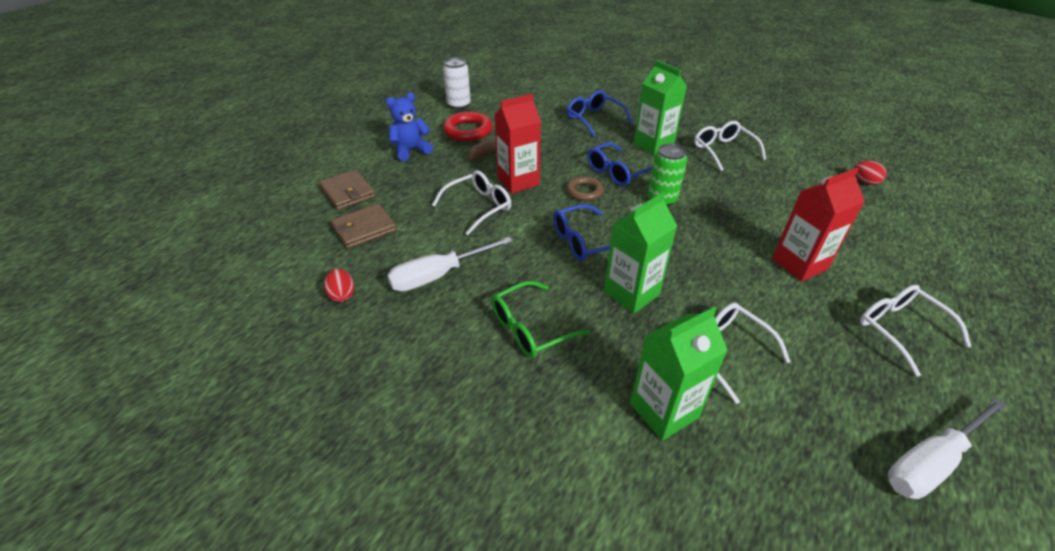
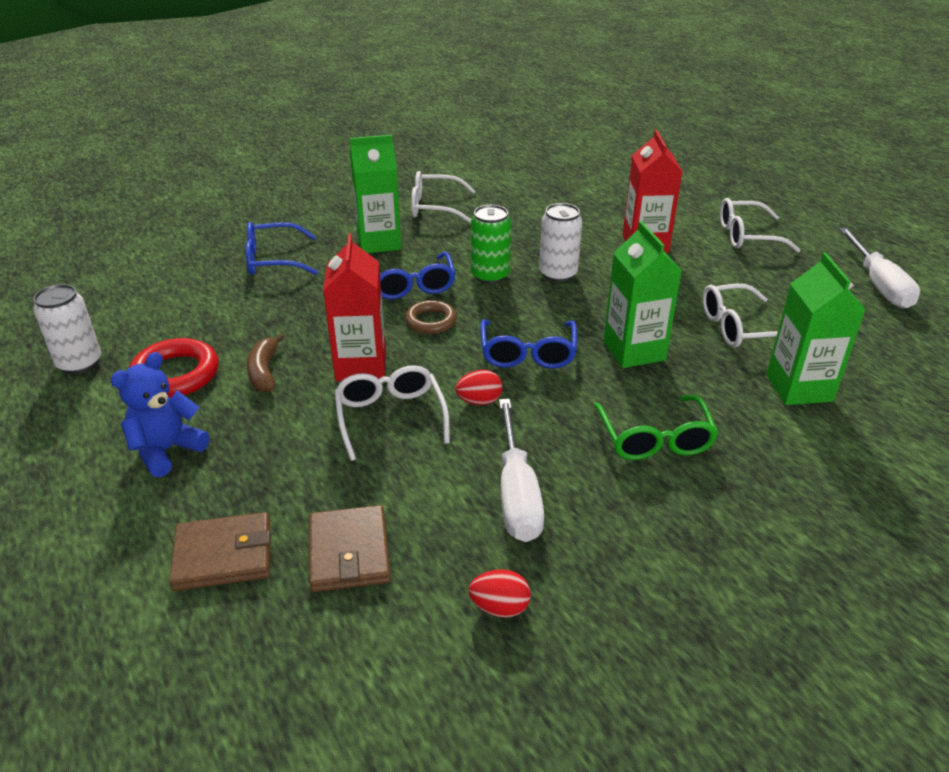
camera: 65 degrees left, 5 degrees down
(411, 150) = (167, 450): blue teddy bear -> blue teddy bear turned 45 degrees clockwise
(698, 229) = (558, 274): none -> white can
(865, 181) = (552, 164): red egg -> red egg (479, 401)

